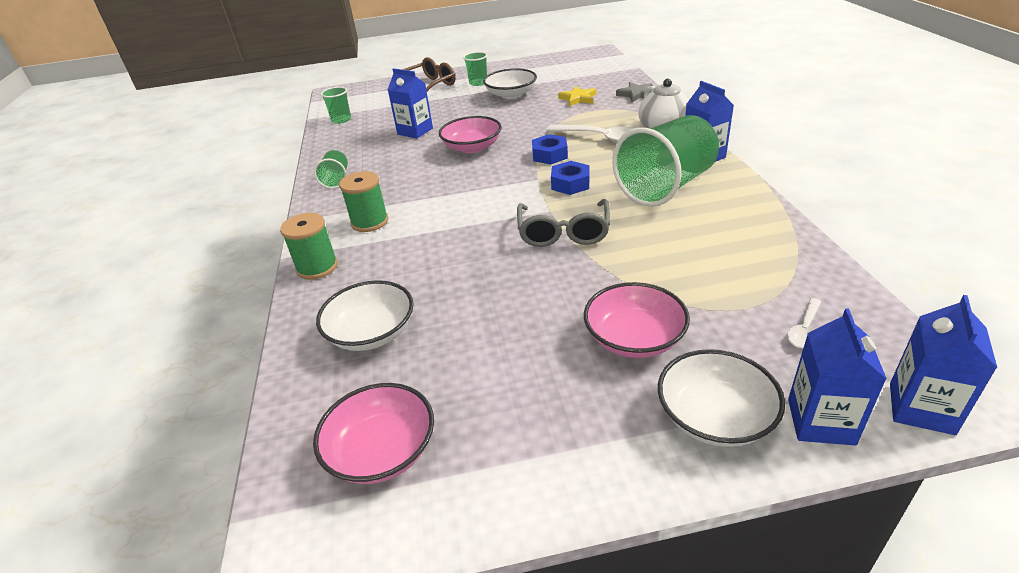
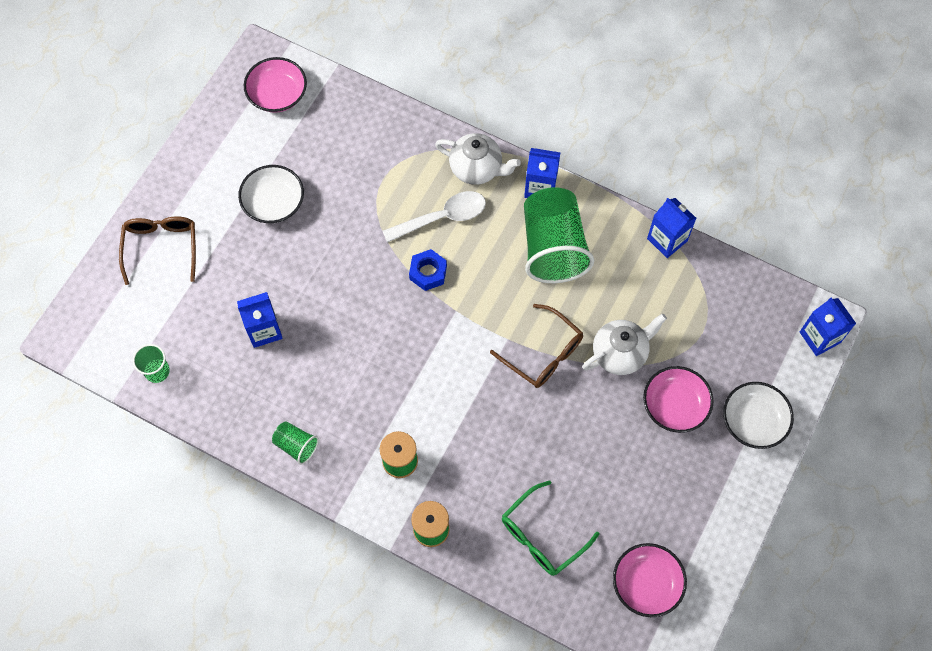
camera: 55 degrees left, 30 degrees up
(371, 333) = (542, 535): white bowl -> green glasses
(472, 147) = (351, 312): pink bowl -> pink bowl (277, 94)
(478, 83) = (208, 204): green cup -> none
(563, 232) = (543, 353): grey glasses -> brown glasses
(570, 184) = (486, 297): blue nut -> none
(578, 98) = (348, 165): yellow star -> none
(632, 271) = (620, 353): none -> white teapot
(636, 94) = (392, 121): grey star -> none
(804, 329) = (740, 325): white spoon -> none
(820, 421) = (792, 383): blue carton -> blue carton (667, 240)

